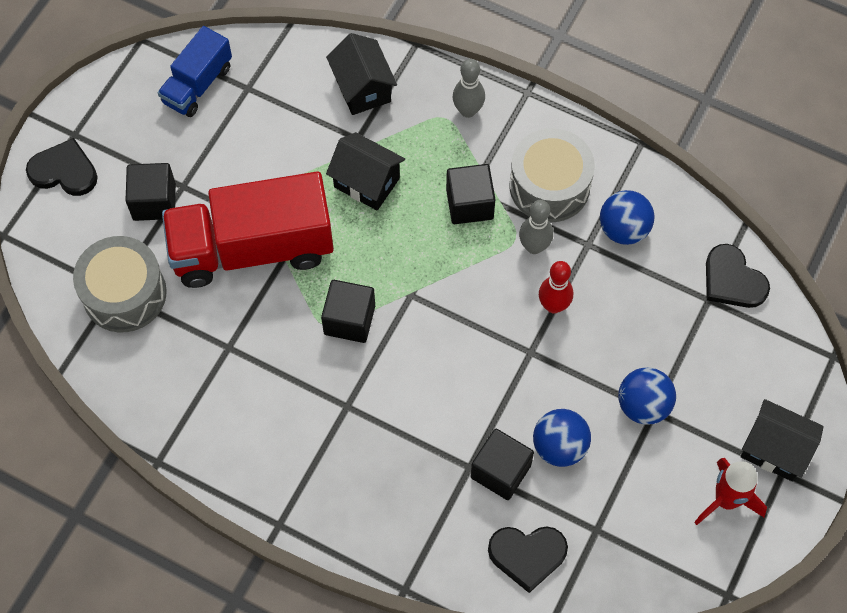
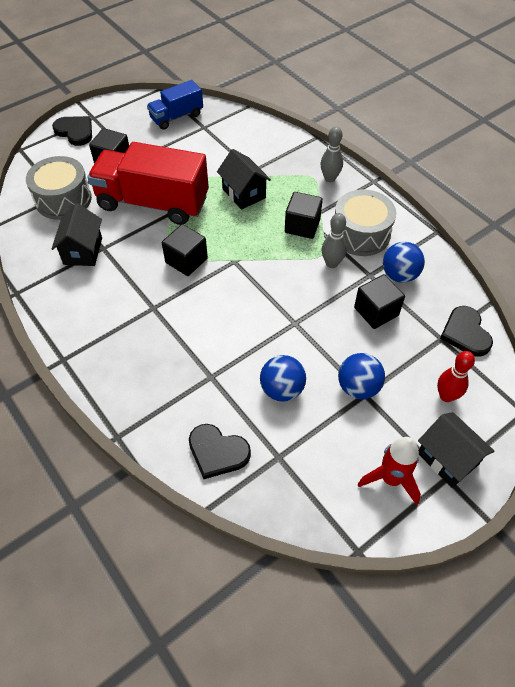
camera: 25 degrees right, 10 degrees down
(362, 88) = (271, 148): black house -> black house (83, 251)
(500, 471) = (231, 388): black cube -> black cube (376, 311)
(553, 305) = (326, 301): red bowling pin -> red bowling pin (446, 396)

